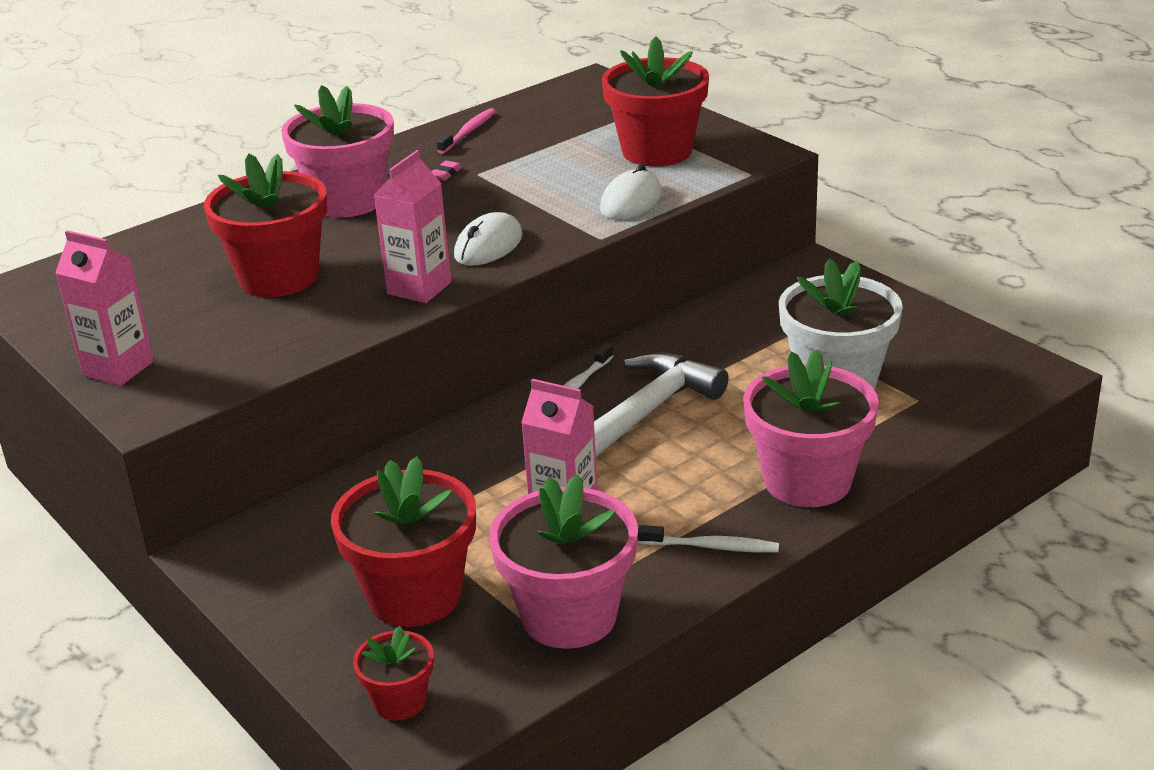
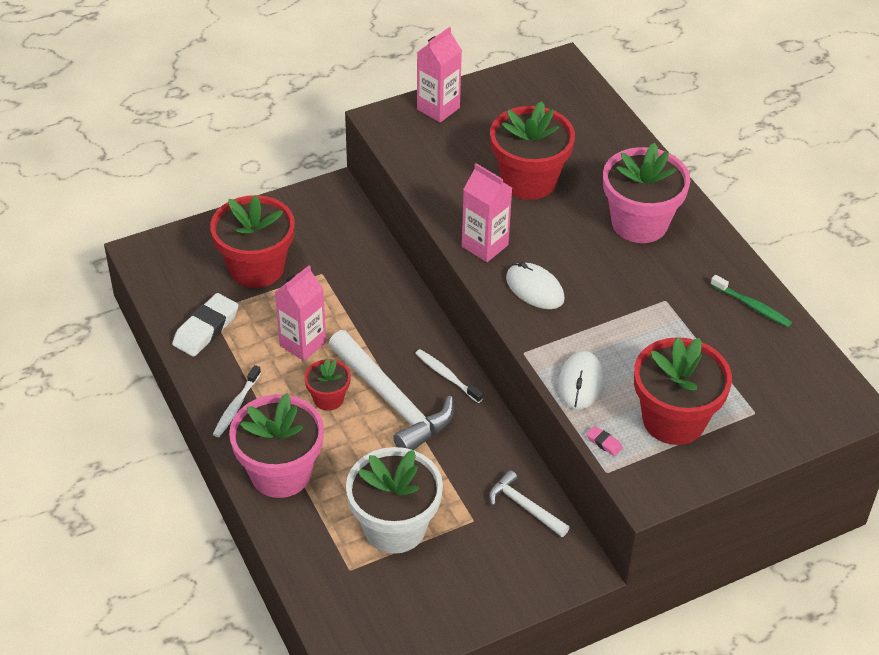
camera: 100 degrees right, 15 degrees up
(400, 701) = (174, 253): red flower pot -> red flower pot (328, 398)
(445, 174) = (670, 281): pink eraser -> pink eraser (604, 443)
(468, 132) = (752, 306): pink toothbrush -> green toothbrush
(569, 616) = (206, 329): pink flower pot -> white eraser
(631, 202) = (580, 383): white mouse -> white mouse turned 60 degrees clockwise
(752, 307) = (524, 507): none -> white hammer

